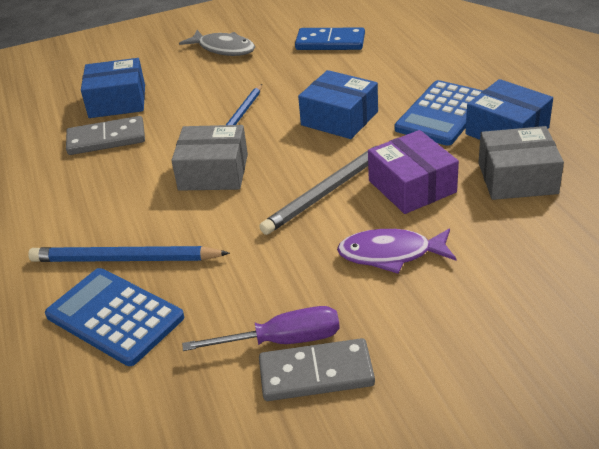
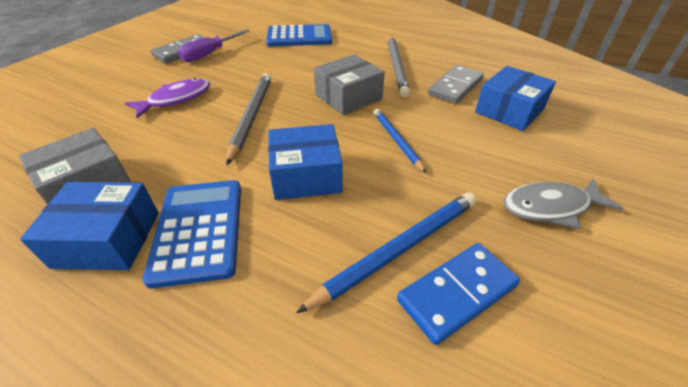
camera: 135 degrees right, 5 degrees up
(105, 189) = (396, 66): none -> grey pencil
(125, 259) = (328, 50): blue pencil -> blue pencil (398, 250)
(412, 186) = (187, 142): purple box -> none

